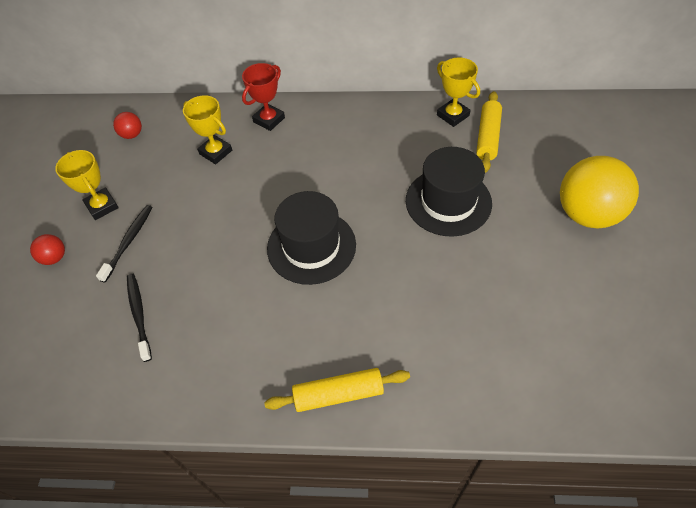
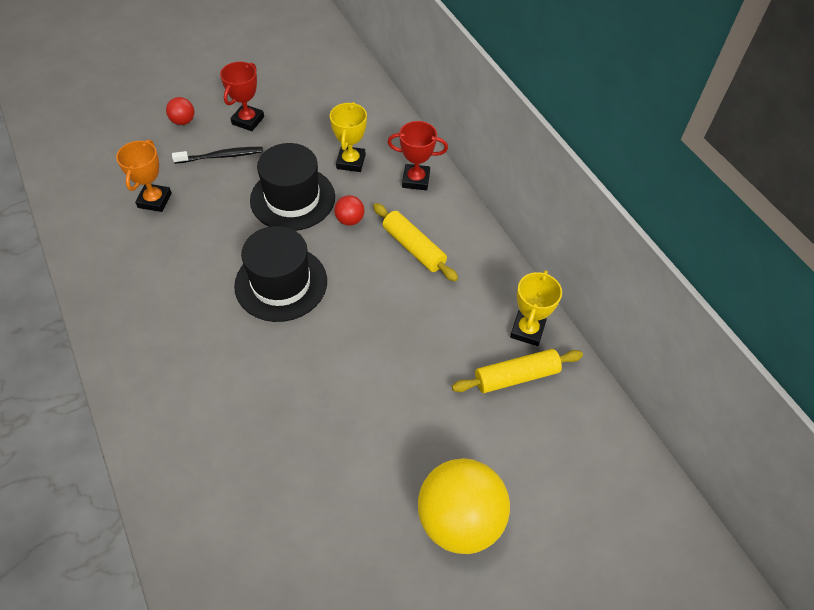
camera: 55 degrees right, 0 degrees up
(102, 206) = (248, 120): yellow trophy -> red trophy
(132, 135) = (335, 97): red ball -> red ball (350, 220)
(139, 314) = (154, 200): black toothbrush -> orange trophy
(338, 394) = (135, 373): yellow rolling pin -> yellow rolling pin (413, 248)
(448, 202) = (398, 373): black hat -> black hat (292, 198)

